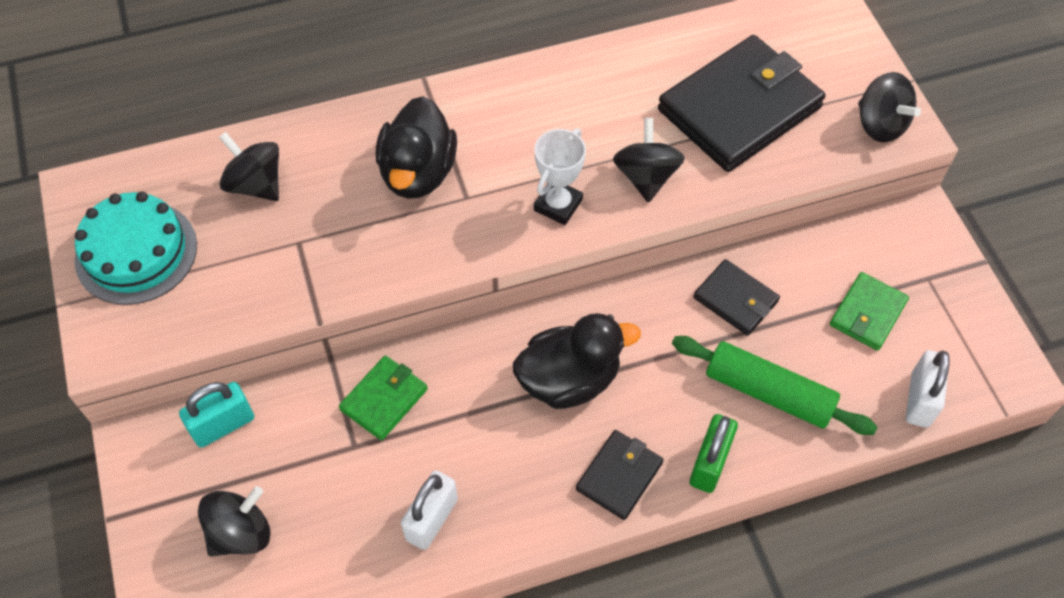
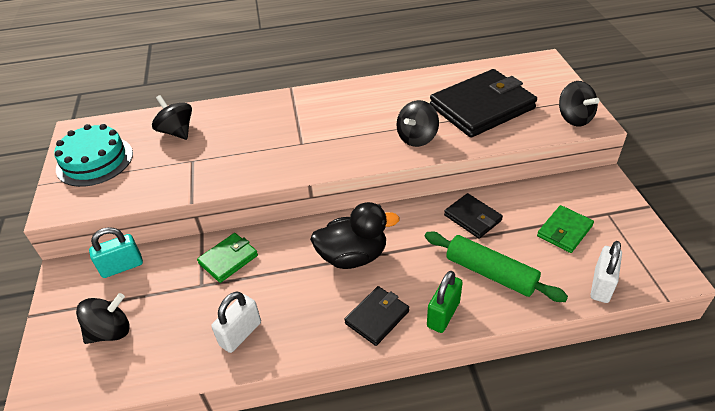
camera: 10 degrees right, 15 degrees down
(418, 173) = (275, 130): black duck -> none
(558, 205) = (358, 149): white trophy -> none
(646, 177) = (417, 138): black spinning top -> black spinning top turned 150 degrees counterclockwise

